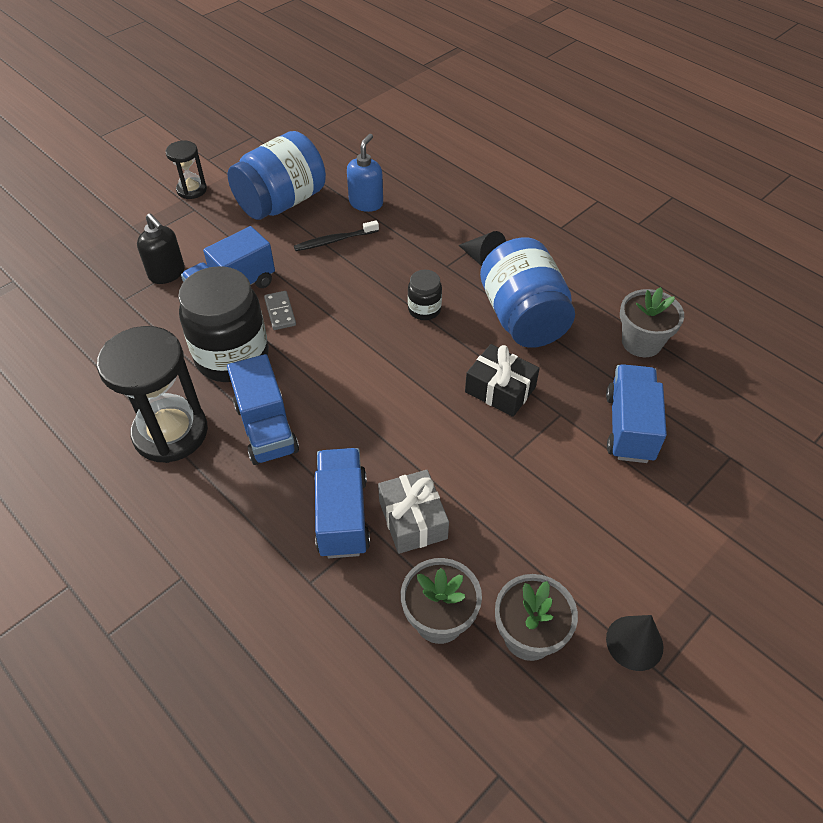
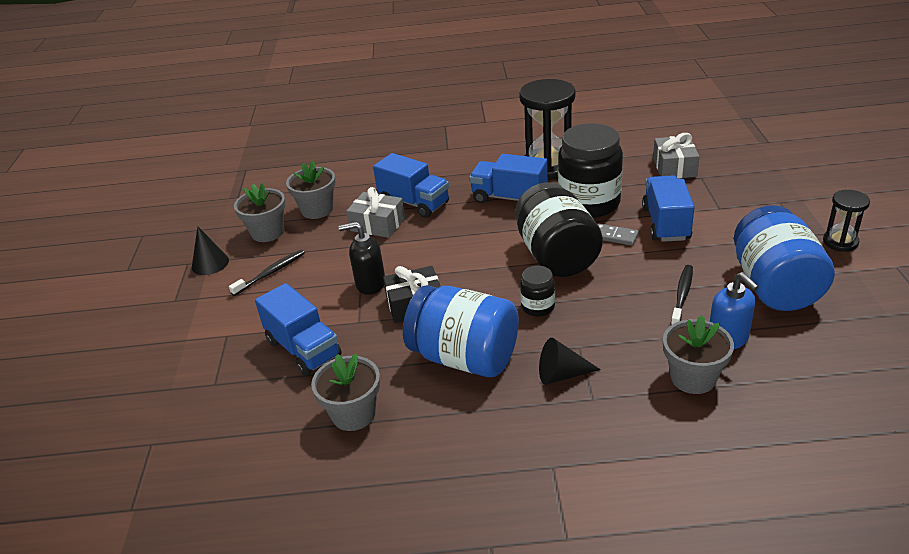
camera: 135 degrees right, 15 degrees down
(112, 326) = (674, 167): none -> grey gift
(167, 273) = (716, 201): black soap dispenser -> black soap dispenser (370, 284)
(343, 335) = (556, 256): none -> black jar
(422, 204) = (693, 378): none -> grey flower pot
(581, 554) = (271, 273): none -> black toothbrush

